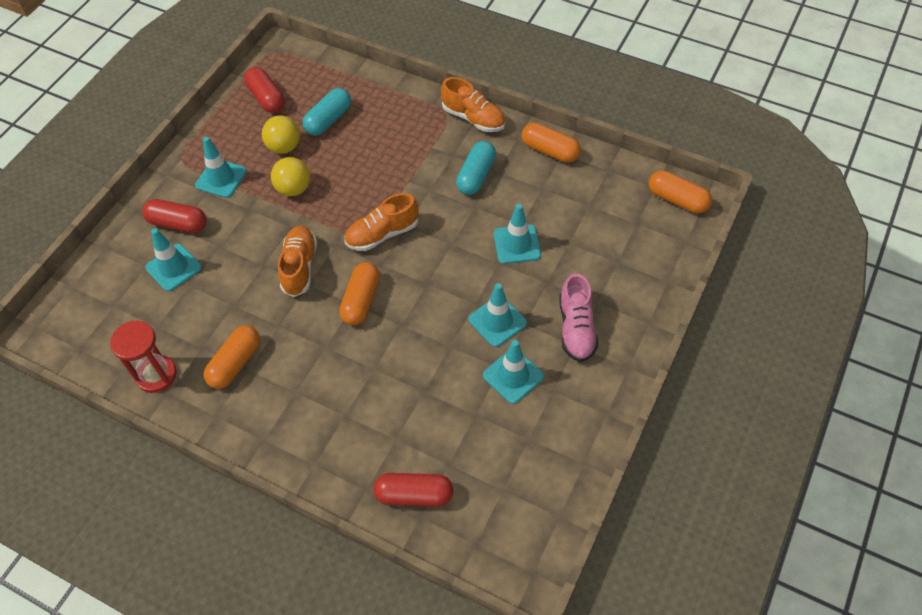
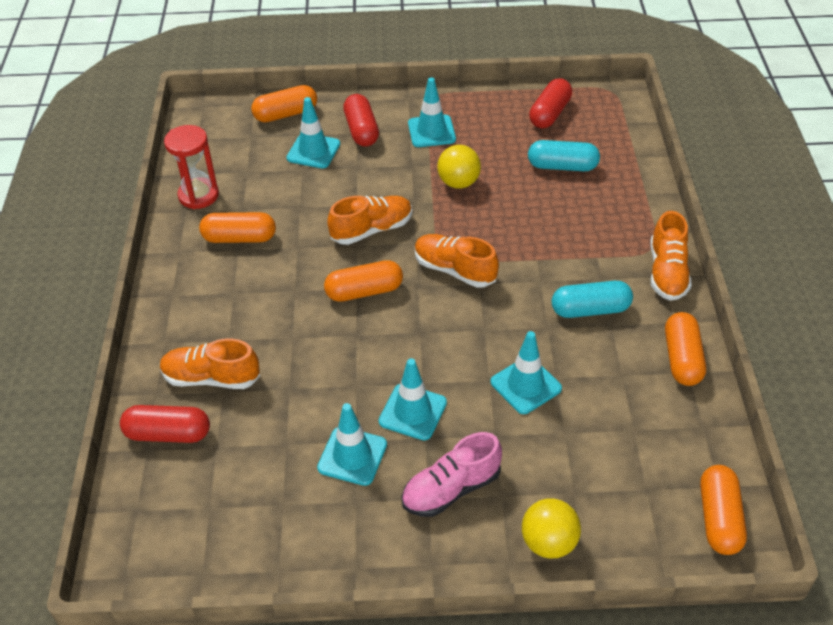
camera: 60 degrees right, 10 degrees down
(107, 268) = (286, 114): none -> orange capsule
(284, 147) = (502, 153): yellow ball -> yellow ball (548, 543)
(377, 442) = (211, 378): none -> orange shoe
(414, 495) = (168, 434): red capsule -> red capsule turned 60 degrees counterclockwise

